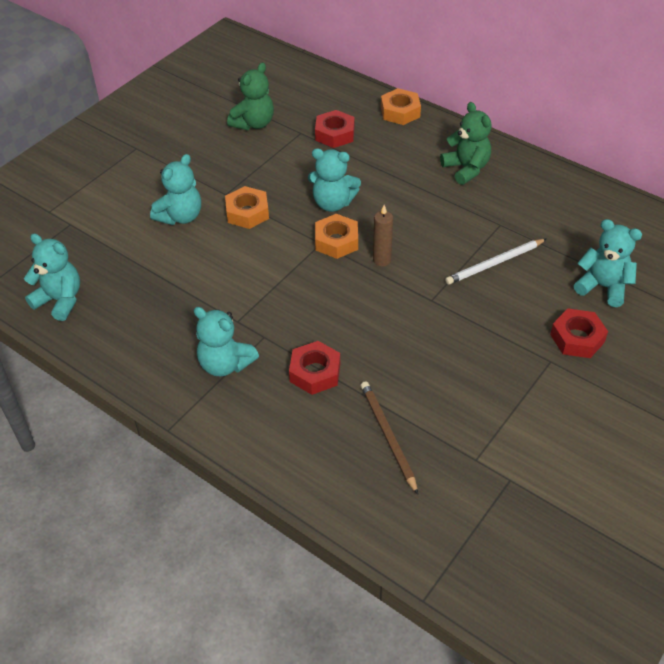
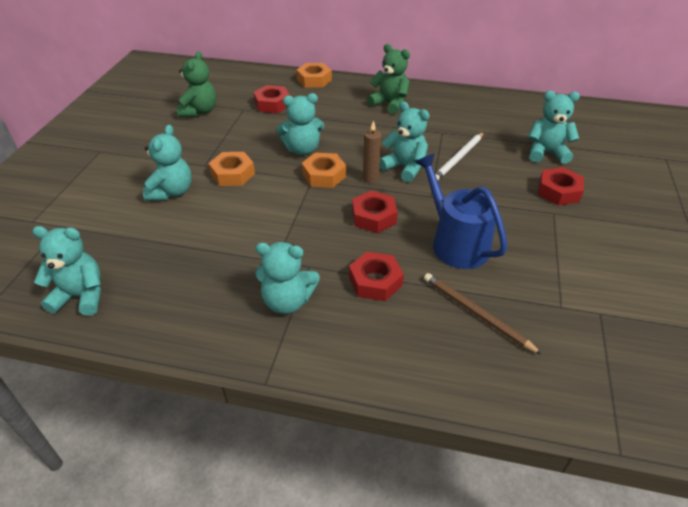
camera: 25 degrees left, 5 degrees down
(357, 305) = (374, 217): none -> red nut
(419, 360) = (456, 243): none -> blue watering can
(426, 257) = (404, 168): none -> turquoise teddy bear

